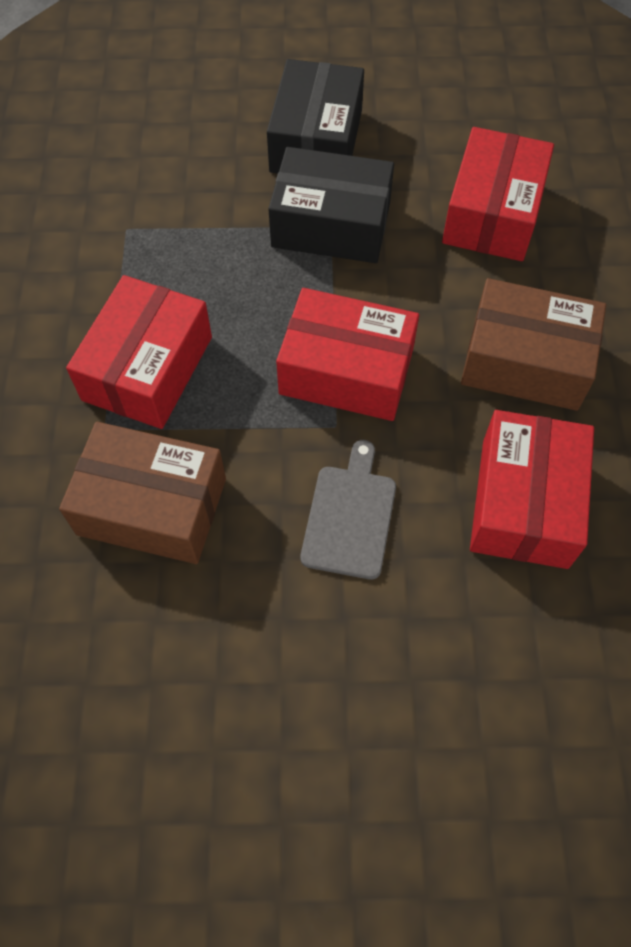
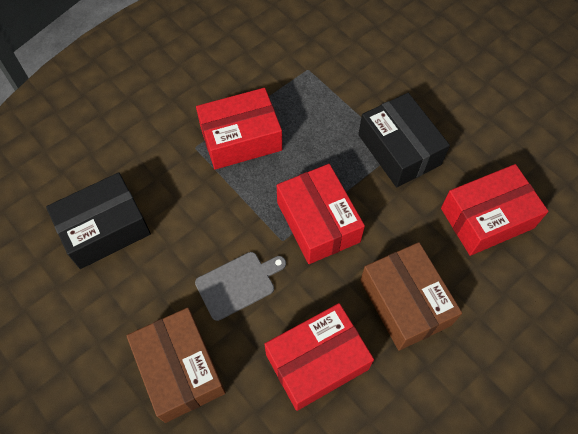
camera: 50 degrees right, 0 degrees up
(152, 506) = (172, 197): brown box -> brown box (180, 369)
(316, 141) = (445, 103): black box -> black box (104, 229)

